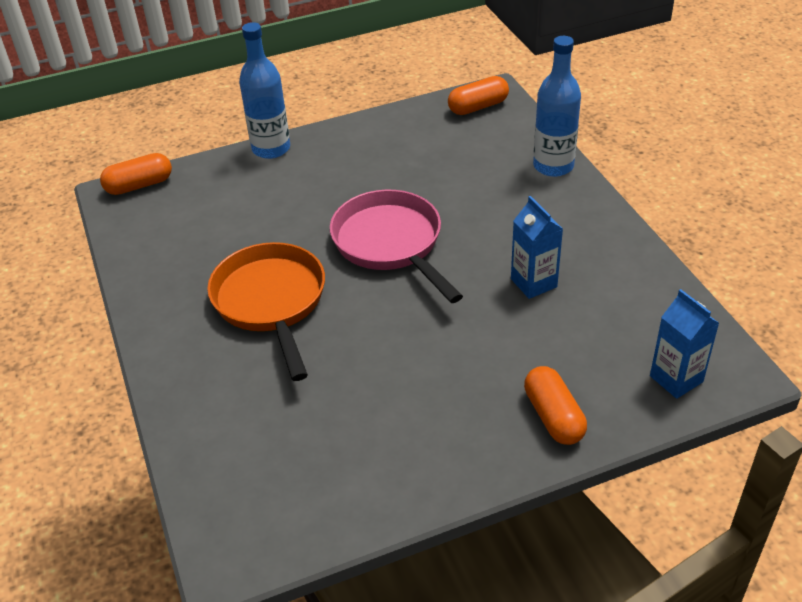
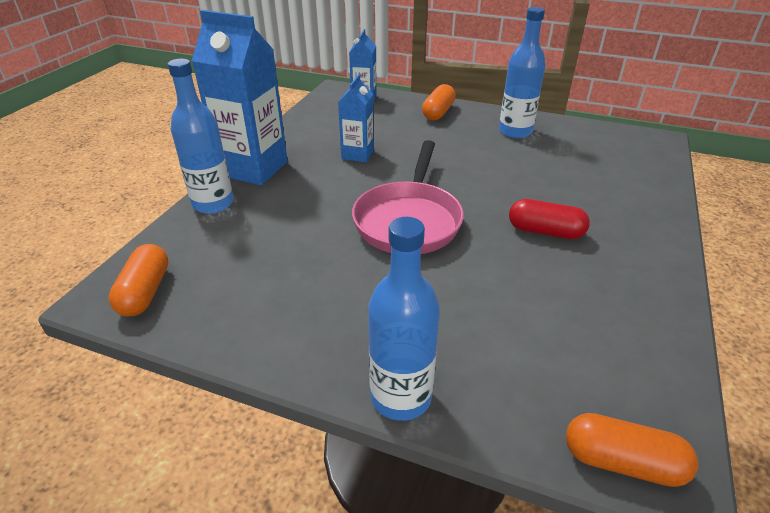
camera: 140 degrees left, 5 degrees down
(271, 302) = (545, 231): orange pan -> red capsule
(421, 442) = (515, 131): none -> blue bottle
(478, 107) = (145, 292): orange capsule -> orange capsule turned 75 degrees clockwise
(588, 209) = (253, 168): none -> blue carton

